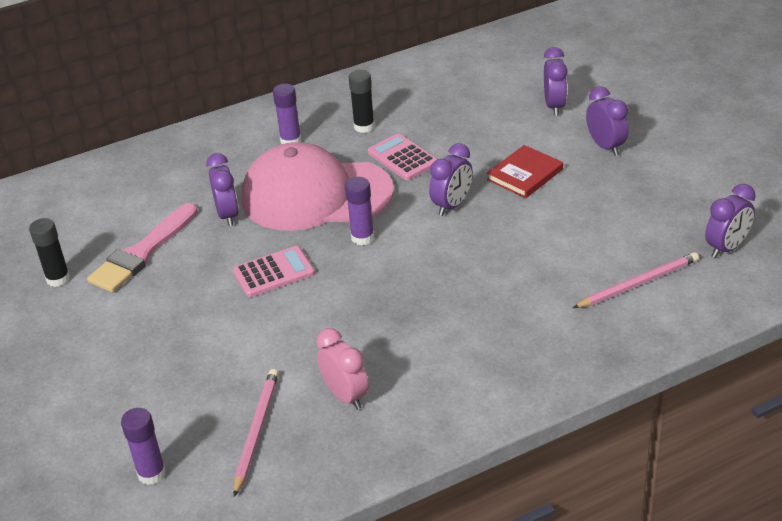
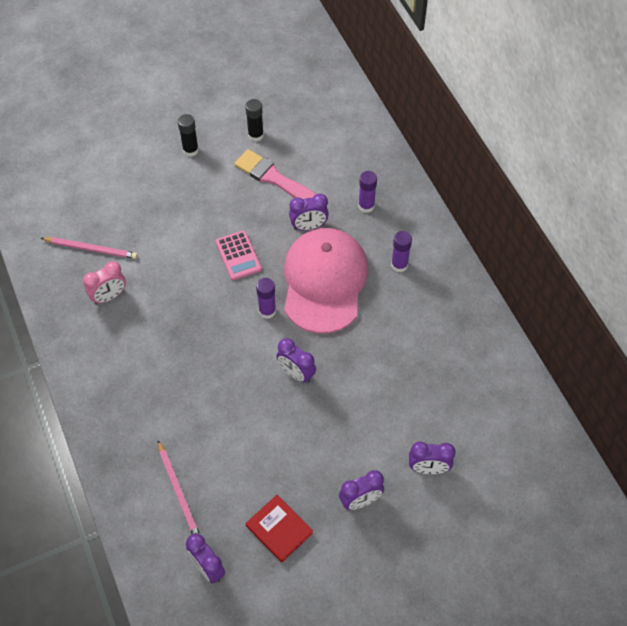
camera: 90 degrees right, 20 degrees up
(151, 473) = (72, 199): purple glue stick -> purple glue stick (366, 206)
(364, 127) = (413, 317): black glue stick -> black glue stick (190, 150)
(402, 158) = (365, 342): pink calculator -> none
(525, 175) = (329, 431): red book -> red book (279, 529)

